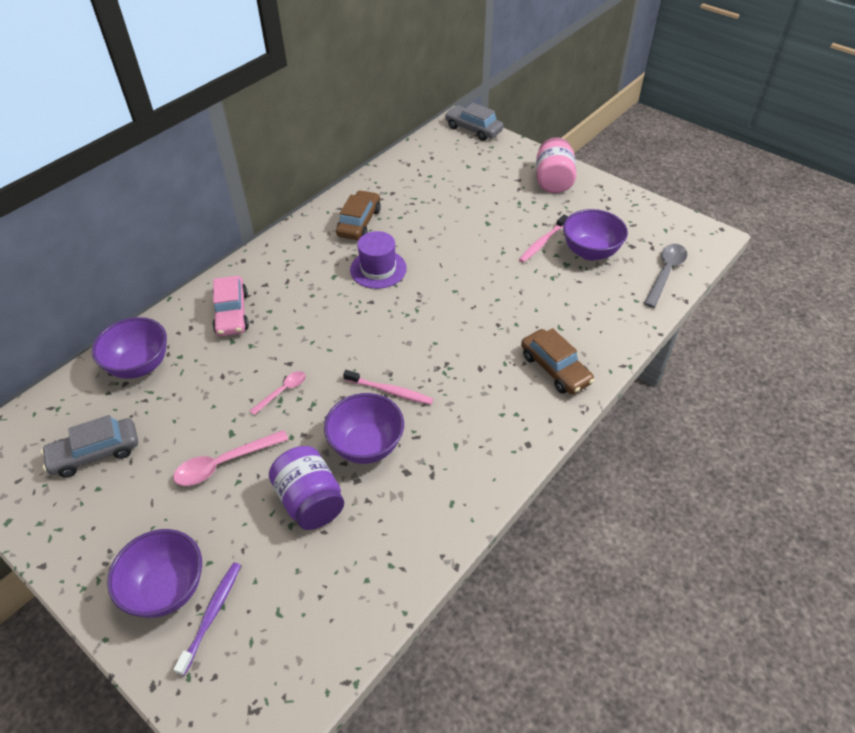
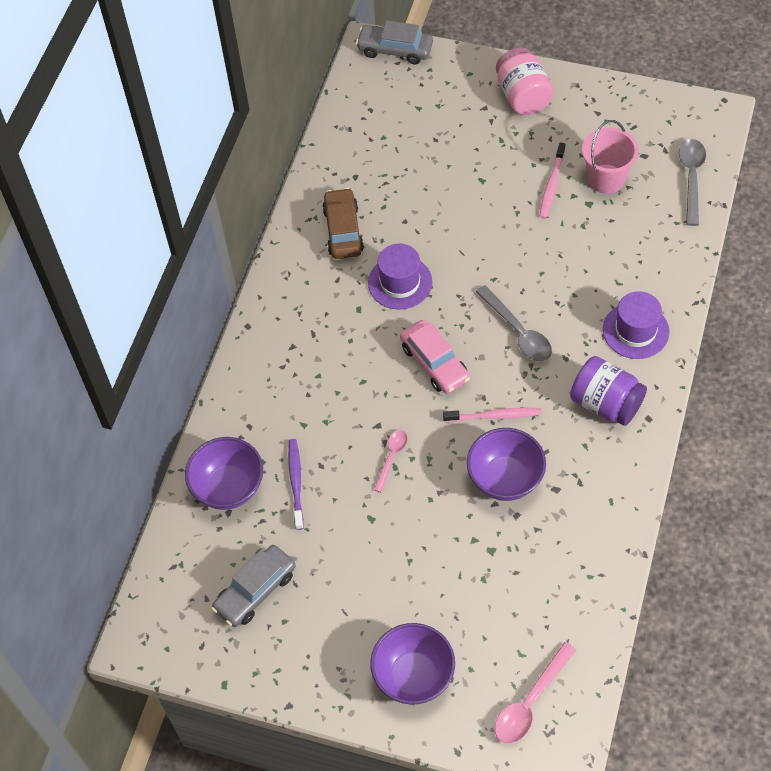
camera: 20 degrees left, 10 degrees up
(212, 614) = (467, 679): purple toothbrush -> purple toothbrush (296, 482)
(224, 463) = (385, 549): pink spoon -> pink spoon (530, 701)
(232, 313) = (281, 393): pink car -> pink car (434, 363)
(310, 501) = (487, 551): purple jar -> purple jar (605, 403)
(451, 334) = (518, 331): none -> grey spoon
(555, 369) = (635, 331): brown car -> purple hat
(590, 252) = (606, 179): purple bowl -> pink bucket

